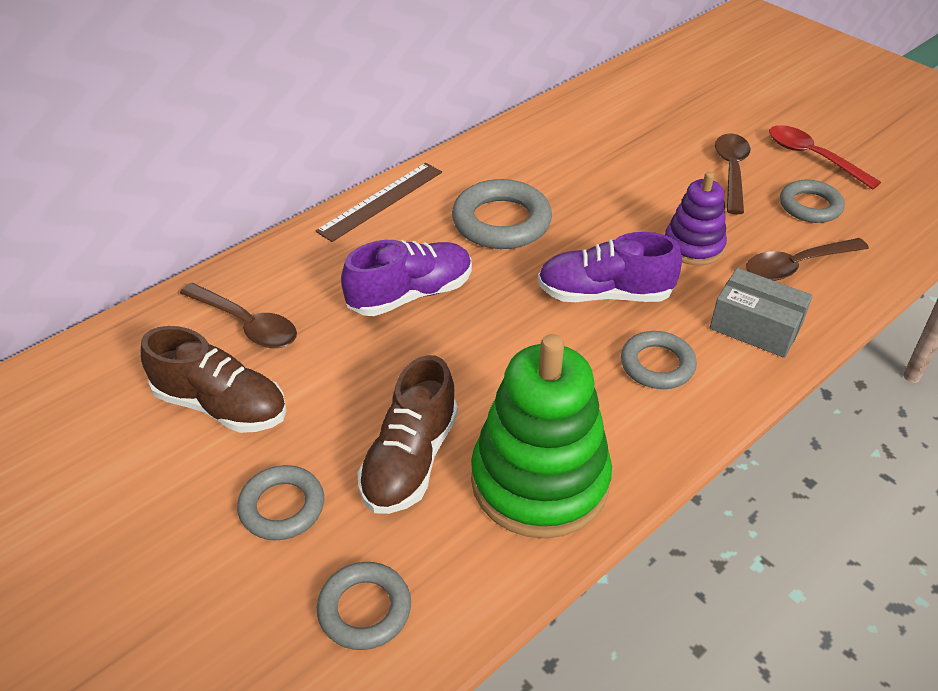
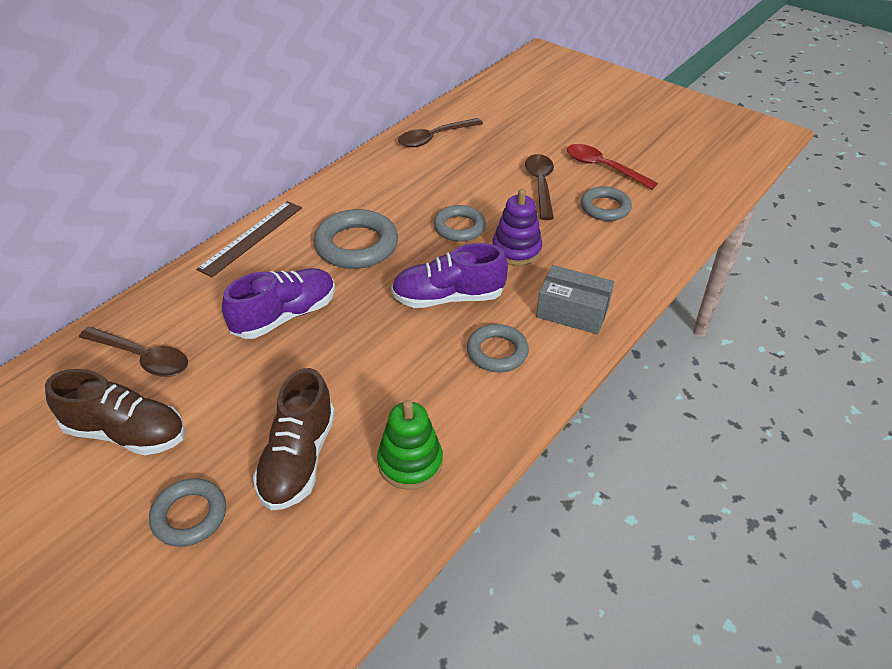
camera: 10 degrees left, 0 degrees up
(364, 609) = (271, 595): grey ring -> grey ring (459, 227)
(539, 481) = (410, 462): green stacking toy -> green stacking toy, size x0.56
(797, 265) = (600, 257): brown spoon -> brown spoon (435, 138)

